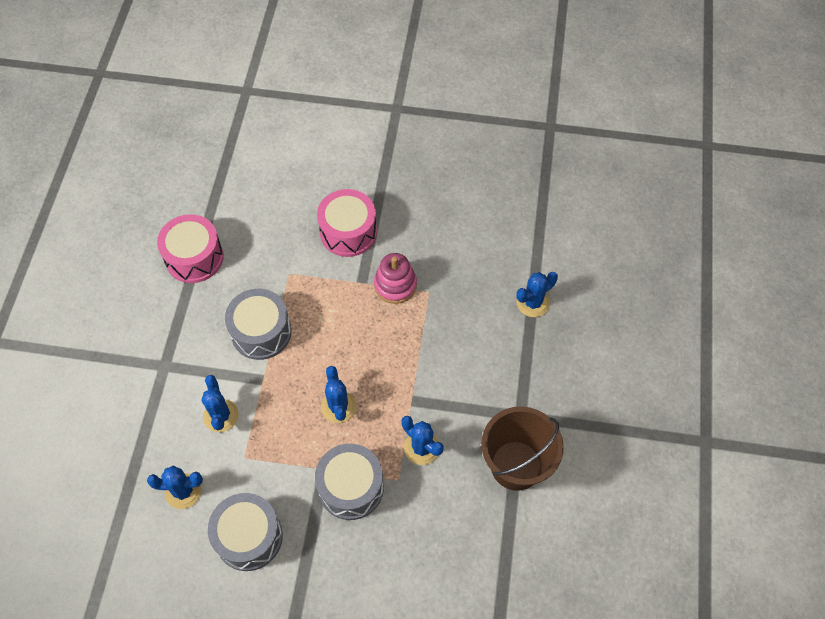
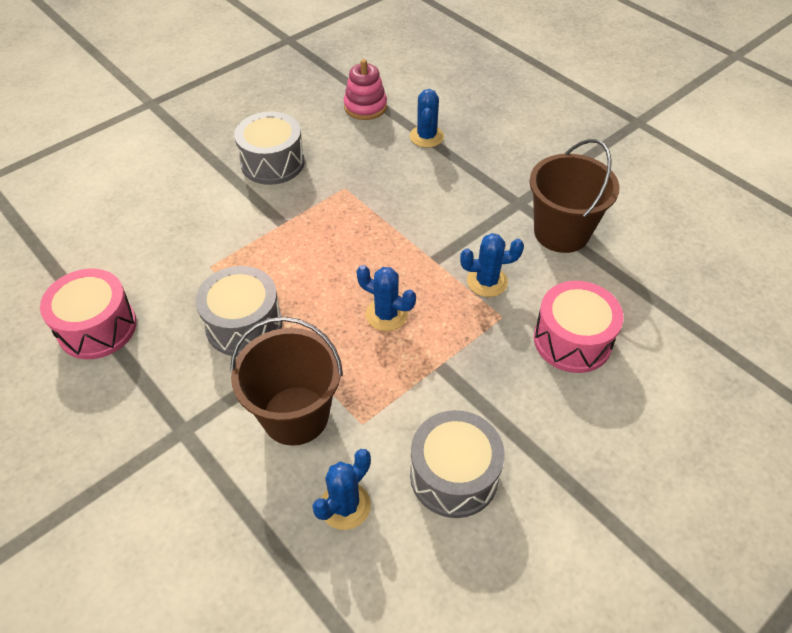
camera: 50 degrees left, 10 degrees down
(221, 416) = (295, 415): blue cactus -> brown bucket
(348, 232) = (223, 201): pink drum -> pink drum (572, 340)
(351, 487) = (478, 356): grey drum -> grey drum (272, 163)
(395, 285) = (312, 203): pink stacking toy -> pink stacking toy (365, 107)

